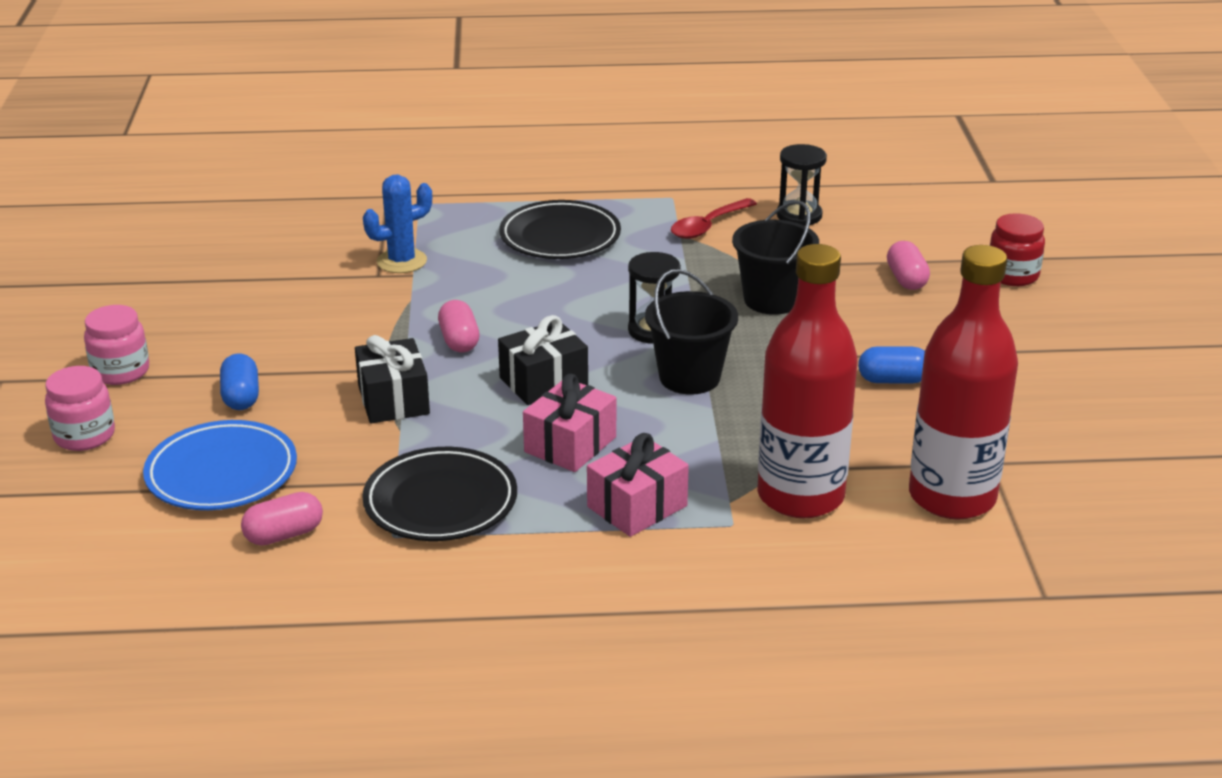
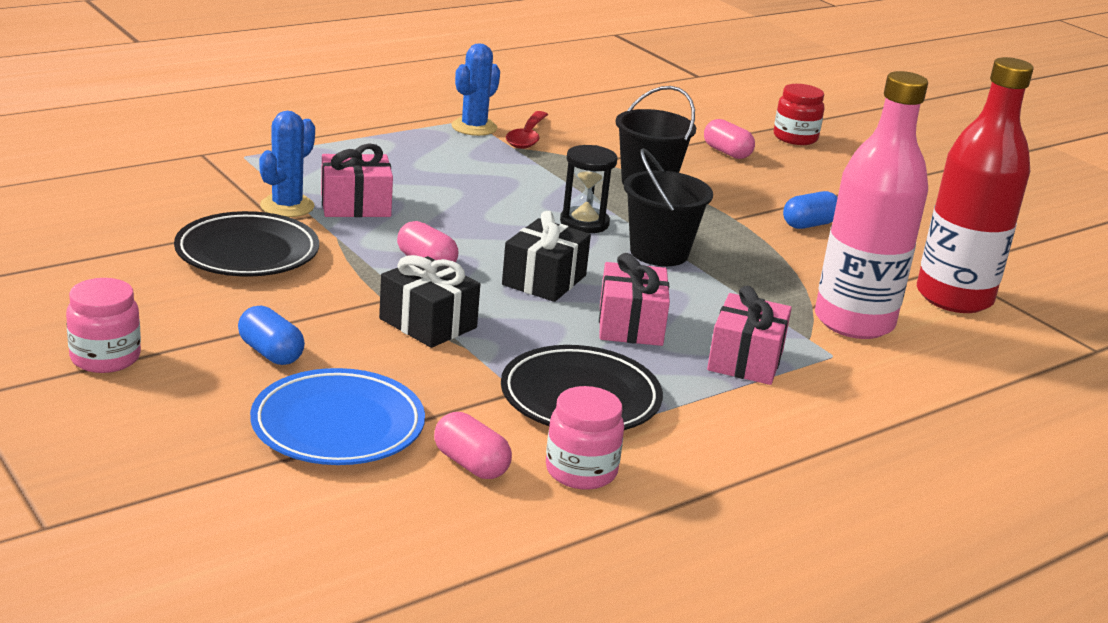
camera: 35 degrees left, 5 degrees down
(84, 436) = (139, 427): pink jar -> pink jar (581, 471)
(284, 535) = (471, 464): pink capsule -> pink capsule turned 75 degrees counterclockwise
(461, 271) = (355, 205): none -> pink gift
(560, 237) = (411, 164): black plate -> black plate (247, 253)
(667, 206) = (474, 127): none -> blue cactus
(799, 215) = (589, 119): black hourglass -> none
(800, 496) = (854, 322): red bottle -> pink bottle

